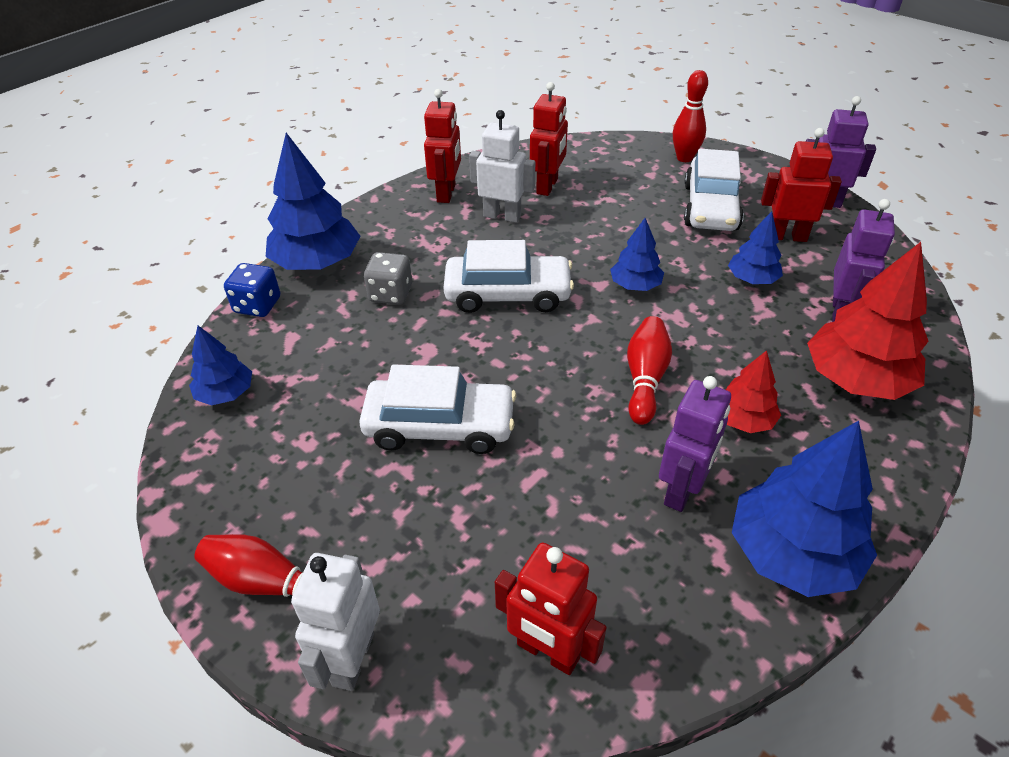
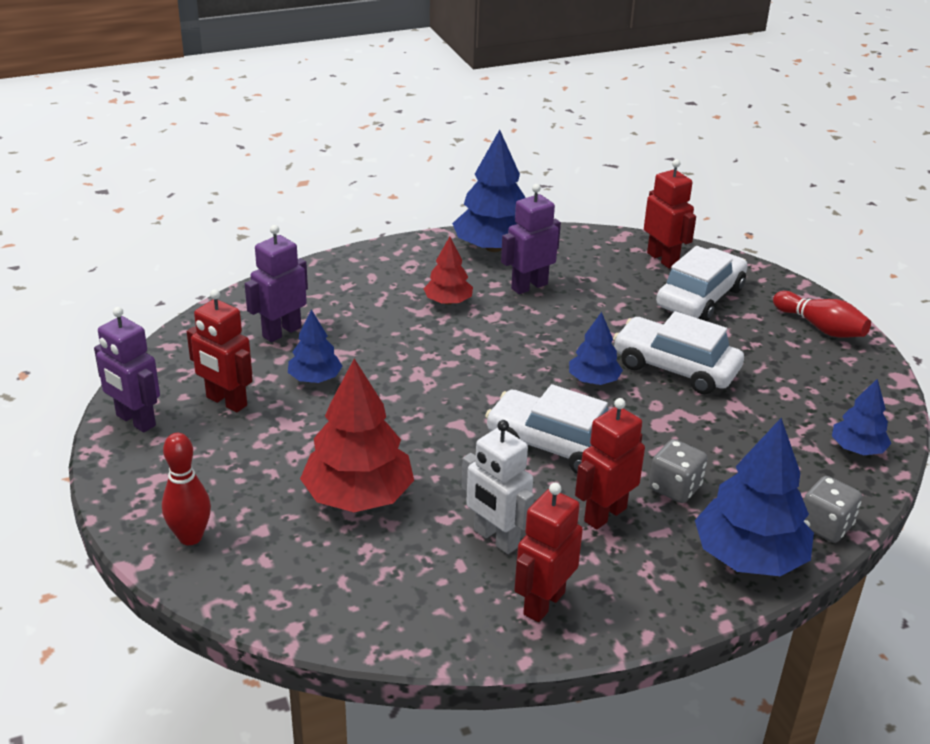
camera: 155 degrees left, 10 degrees down
(257, 305) = (825, 526): blue dice -> grey dice
(352, 659) = (774, 287): white robot -> none
(547, 186) = (405, 562): red robot -> red robot (605, 514)
(635, 285) = (426, 411): blue tree -> blue tree (593, 380)
(645, 379) = (492, 344): red bowling pin -> none
(710, 207) = (253, 459): white car -> white car (700, 297)
(856, 379) = (339, 295): red tree -> red tree (358, 496)

